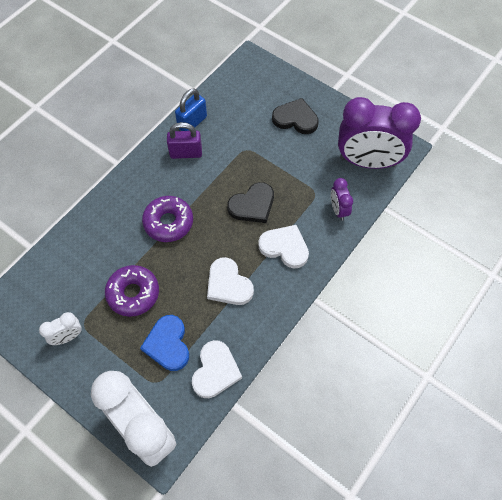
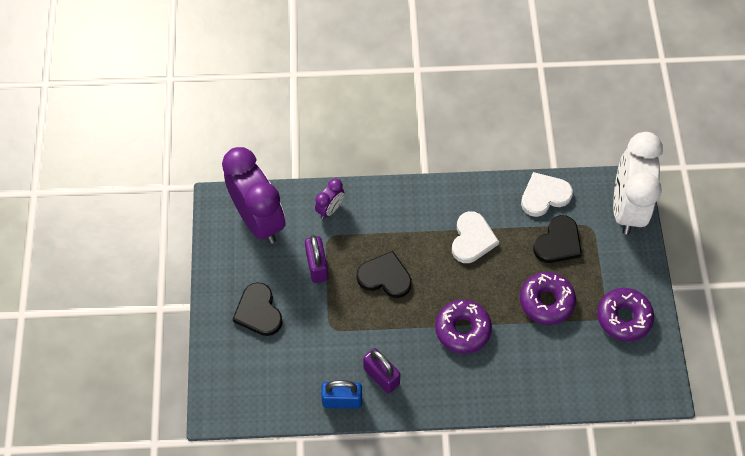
camera: 130 degrees left, 0 degrees up
(68, 337) = (623, 317): white clock -> purple donut
(168, 344) = (558, 242): blue heart -> black heart
(284, 247) = (402, 223): white heart -> none
(299, 171) = (317, 266): none -> purple padlock

